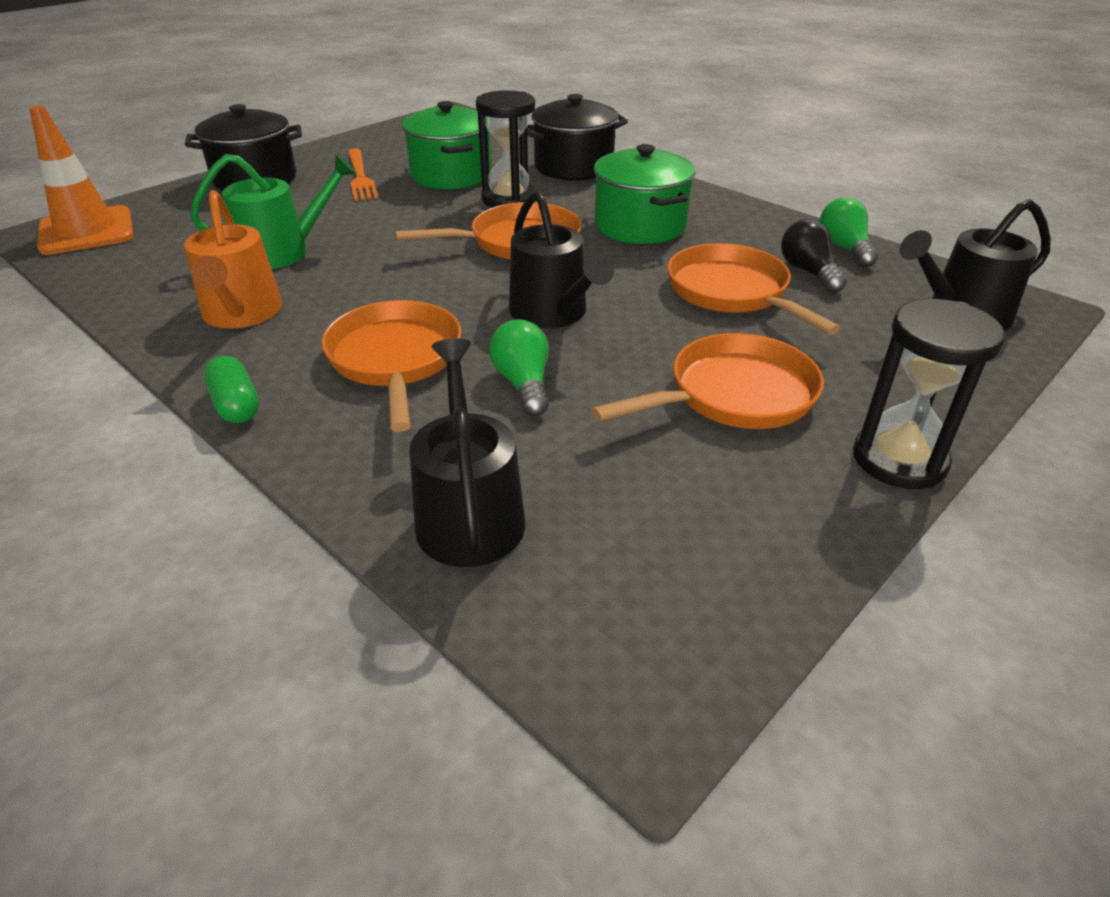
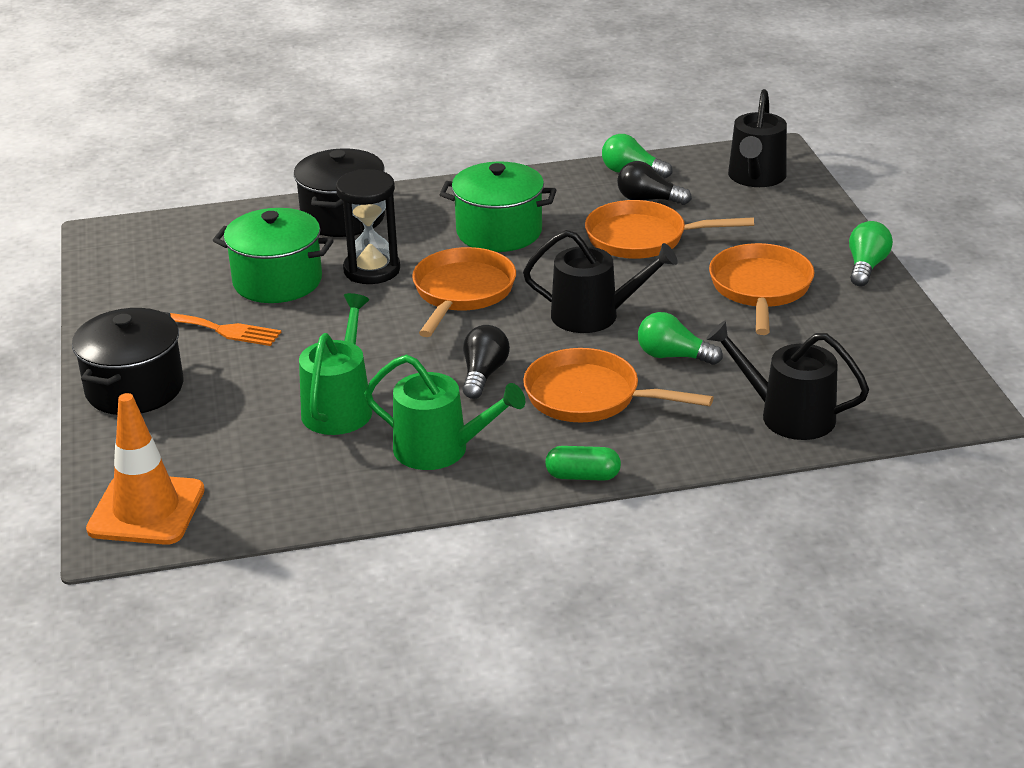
camera: 55 degrees left, 5 degrees down
(241, 314) = (440, 449): orange watering can -> green watering can
(388, 294) = (483, 374): none -> black light bulb
(899, 460) = (866, 267): black hourglass -> green light bulb

